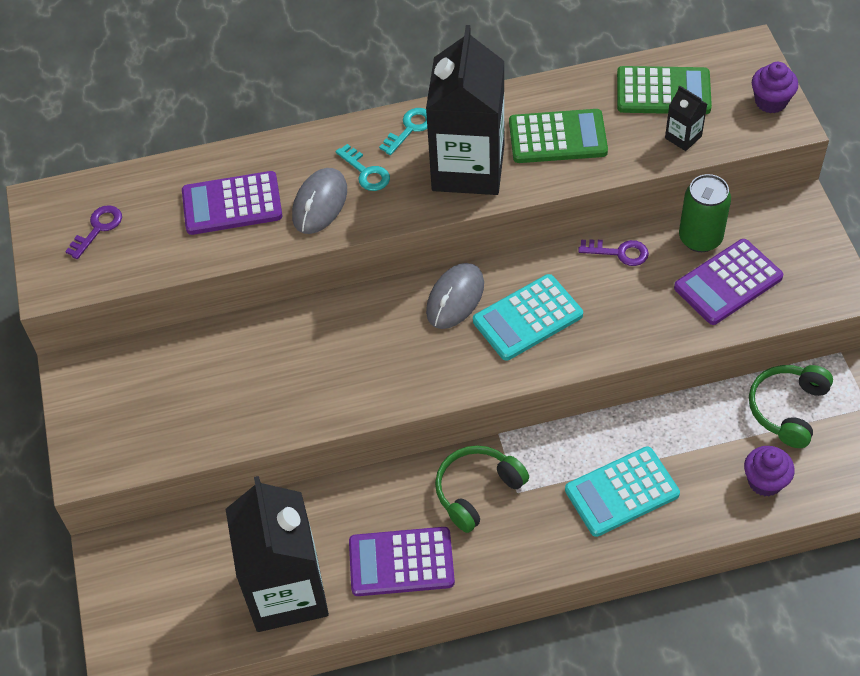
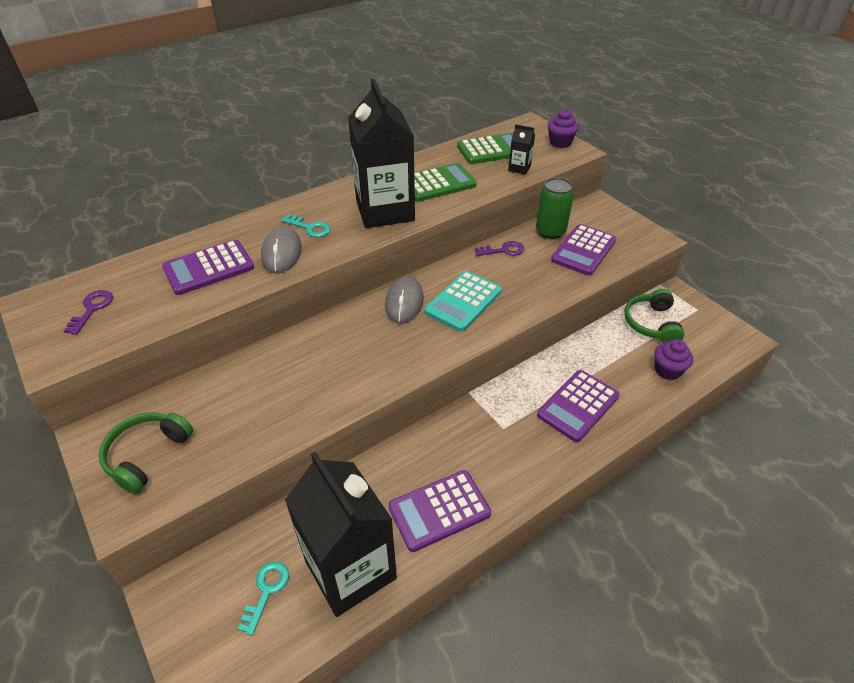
camera: 25 degrees left, 10 degrees down
(410, 129) = (331, 198): turquoise key -> turquoise key (266, 591)
(477, 491) = (473, 437): green headphones -> green headphones (147, 455)
(621, 492) = (578, 405): turquoise calculator -> purple calculator

